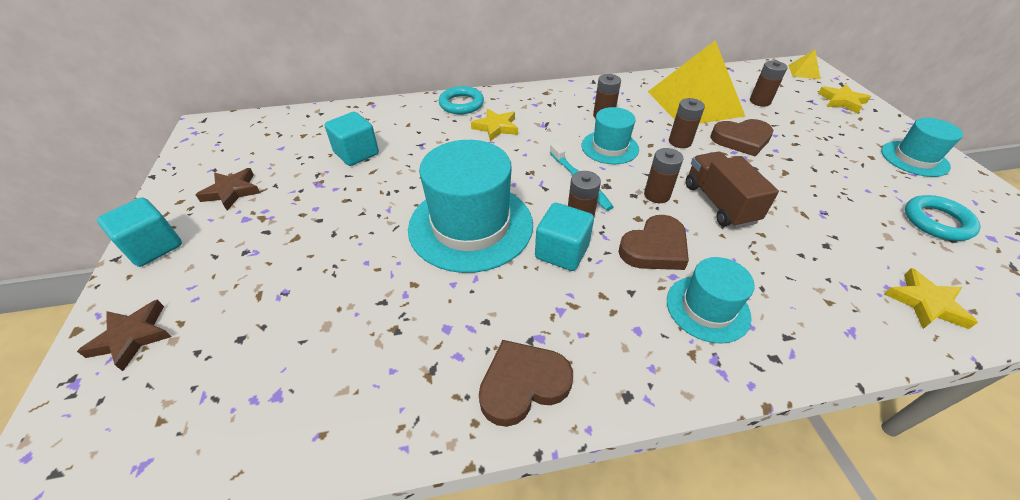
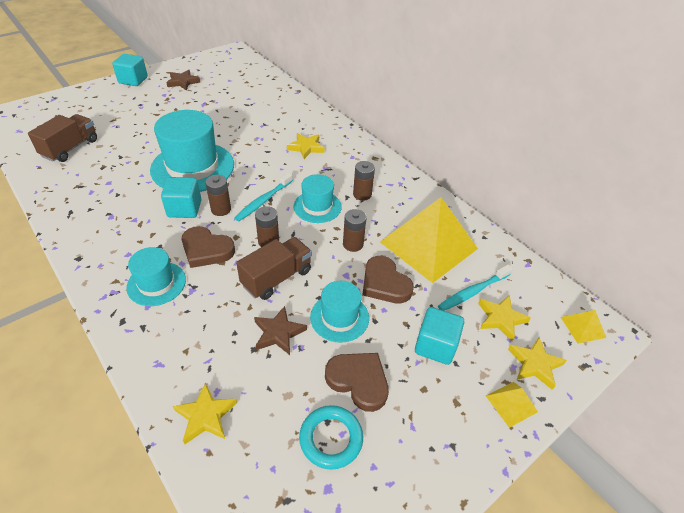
camera: 60 degrees right, 0 degrees up
(132, 337) = (78, 100): brown star -> brown star (278, 333)
(299, 371) = (70, 148): none -> brown truck
(356, 153) = (239, 105): turquoise cube -> turquoise cube (435, 346)
(461, 104) = (325, 125): turquoise ring -> none
(523, 384) = (78, 218): brown heart -> brown heart (358, 381)
(760, 101) = (473, 292): brown battery -> turquoise toothbrush
(792, 99) = (501, 319): none -> yellow star
(882, 123) = (511, 403): none -> yellow pyramid
(914, 159) = (446, 430): turquoise hat -> turquoise hat (339, 317)

